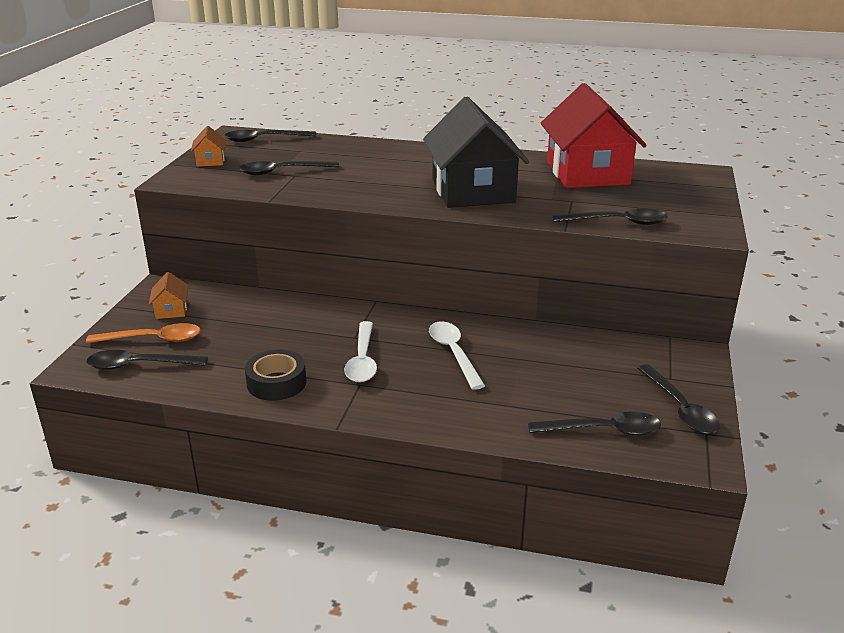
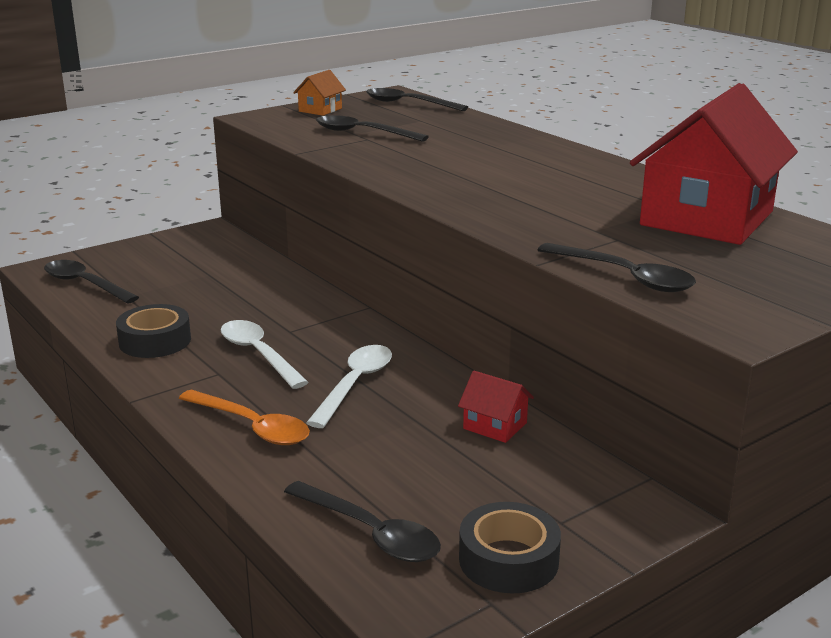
camera: 40 degrees right, 5 degrees down
(154, 339) = (130, 269): orange spoon -> orange spoon (252, 427)
(171, 310) = (183, 251): orange house -> none
(362, 360) = (258, 354): white spoon -> white spoon turned 105 degrees clockwise
(473, 191) = (517, 197): black house -> none
(563, 343) = (495, 426): none -> red house
(680, 408) = (508, 560): black spoon -> black tape

